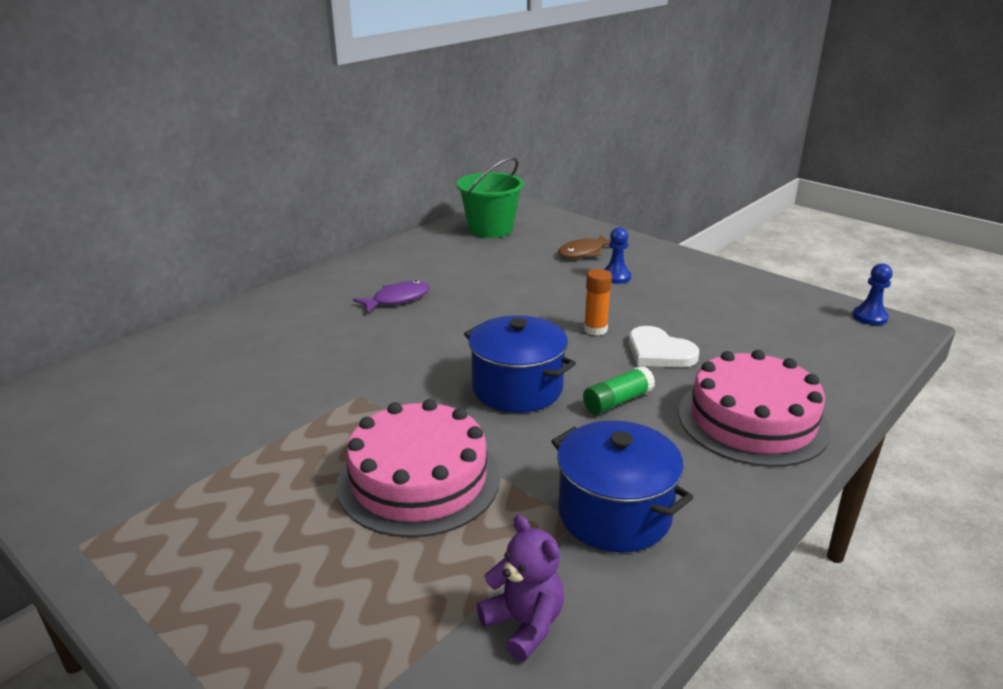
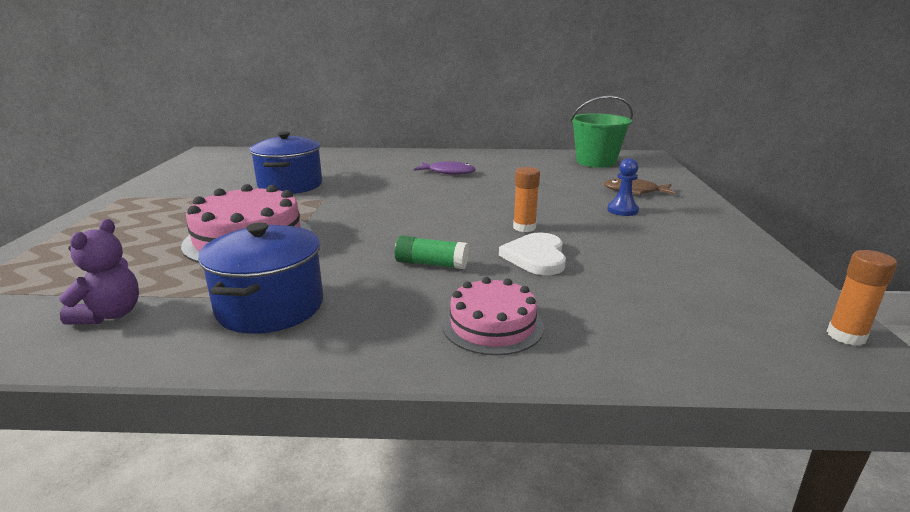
camera: 50 degrees right, 5 degrees down
(517, 388) = (395, 230): blue pot -> blue pot (290, 185)
(752, 420) = (492, 325): pink cake -> pink cake, size x0.61
(869, 317) = (846, 336): blue pawn -> orange glue stick

